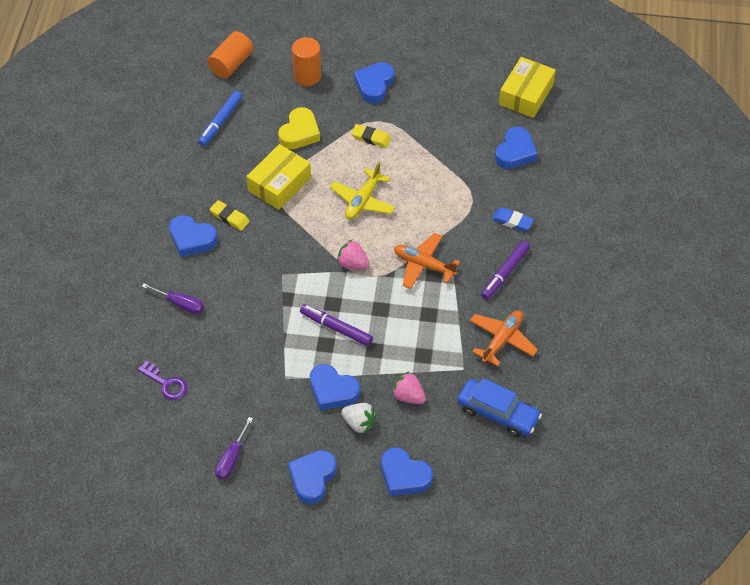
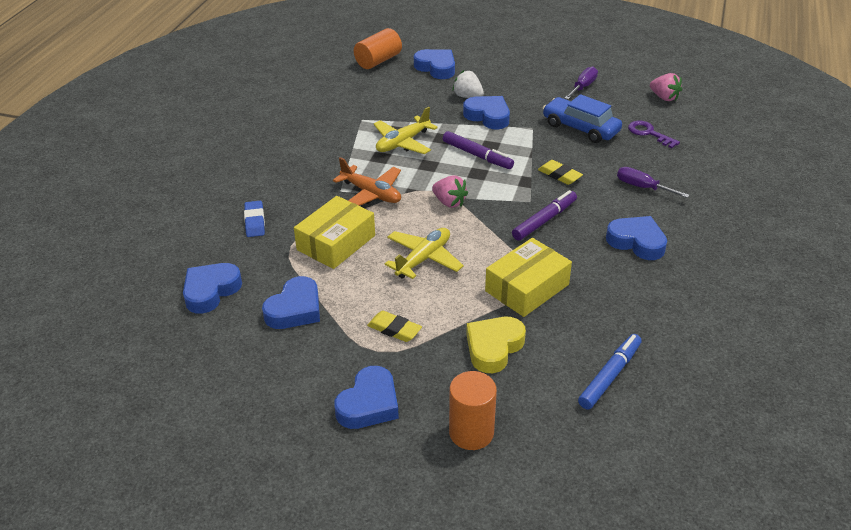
camera: 170 degrees left, 15 degrees down
(229, 217) = (591, 258): yellow eraser -> yellow eraser (559, 175)
(231, 64) = (597, 470): orange cylinder -> orange cylinder (378, 61)
(312, 478) = (513, 72): blue heart -> blue heart (295, 309)
(408, 396) = (419, 107): pink strawberry -> pink strawberry (664, 97)
(412, 337) = (403, 143): none -> yellow plane
(498, 413) = (343, 92): blue car -> blue car (580, 128)
(502, 340) = (316, 133): orange plane -> none
(505, 273) = (287, 179): purple marker -> purple marker (544, 220)
(512, 221) = (254, 222): blue eraser -> blue eraser turned 45 degrees clockwise
(526, 94) = (152, 363): yellow box -> yellow box (336, 242)

